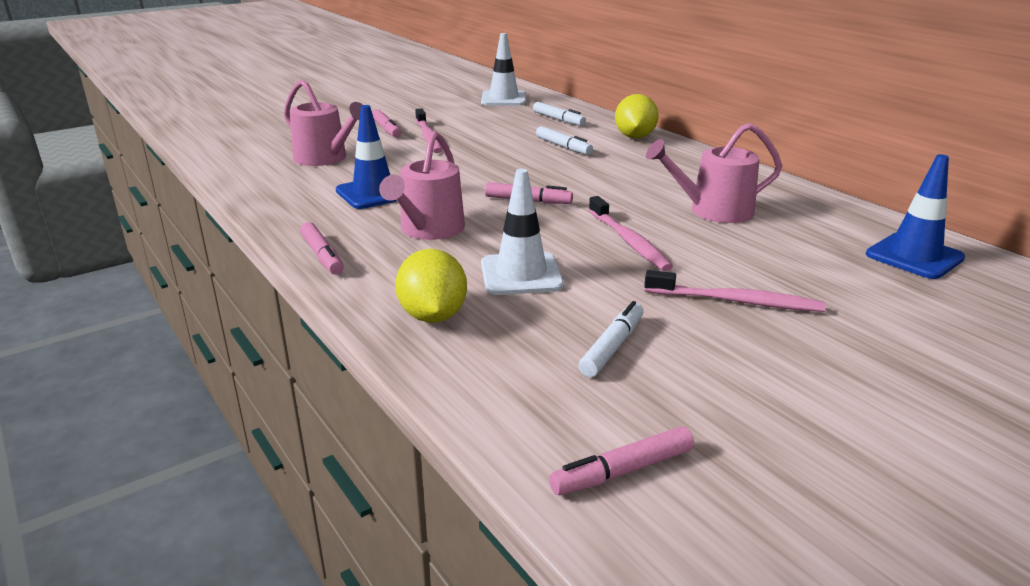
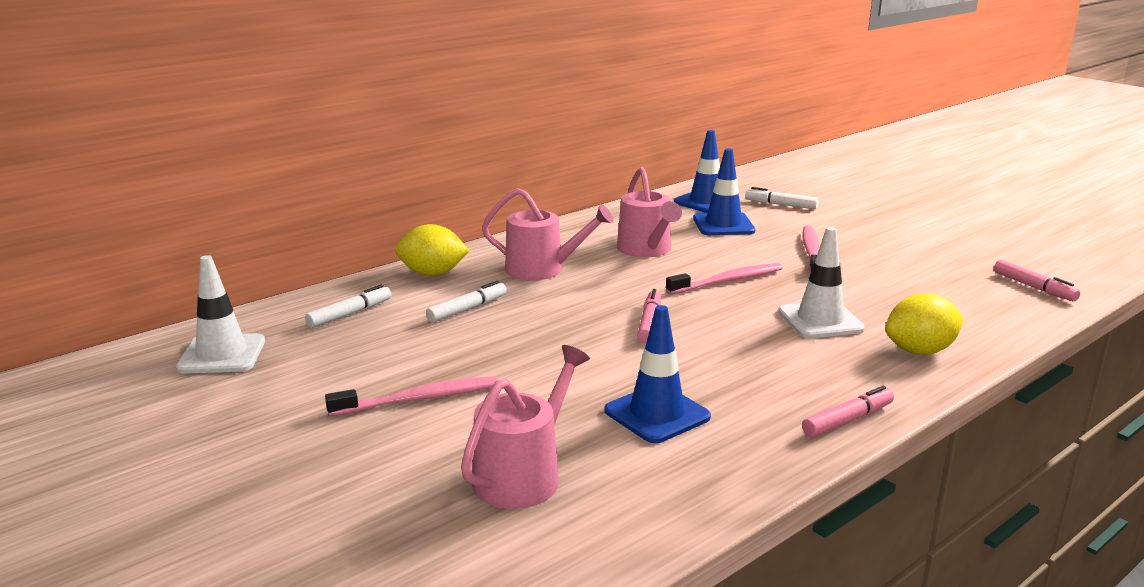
camera: 95 degrees left, 5 degrees down
(386, 129) = (371, 440): pink marker -> none
(429, 229) = (749, 368): pink watering can -> pink watering can (542, 269)
(612, 347) = (907, 288): white marker -> white marker (781, 205)
(821, 257) = (723, 225): none -> blue traffic cone

